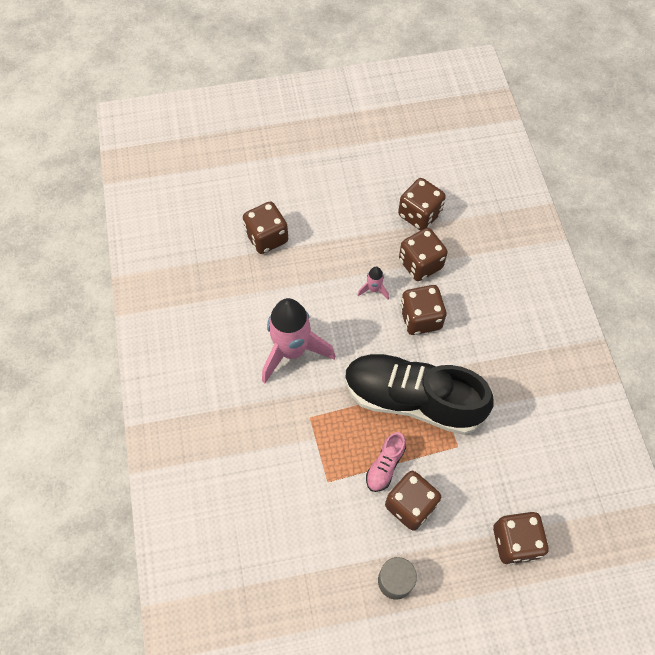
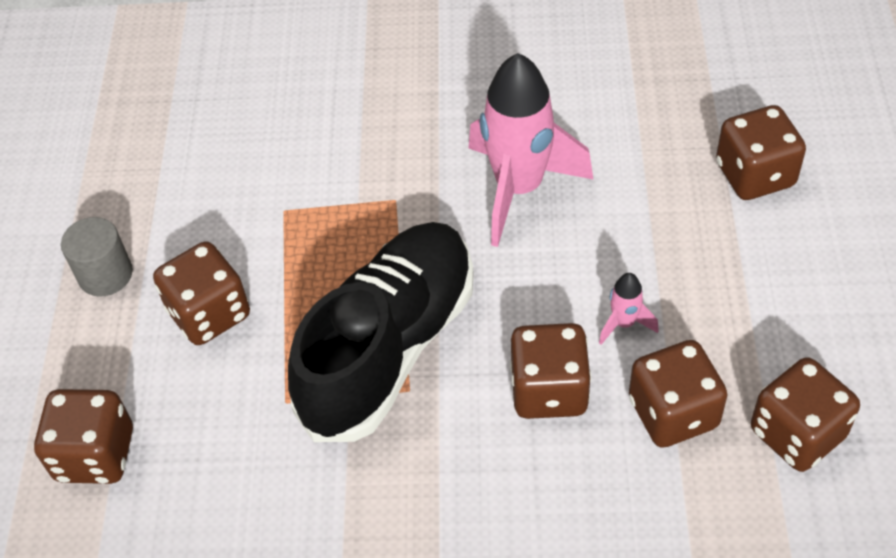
camera: 105 degrees right, 10 degrees down
(385, 465) = (285, 289): pink shoe -> none

